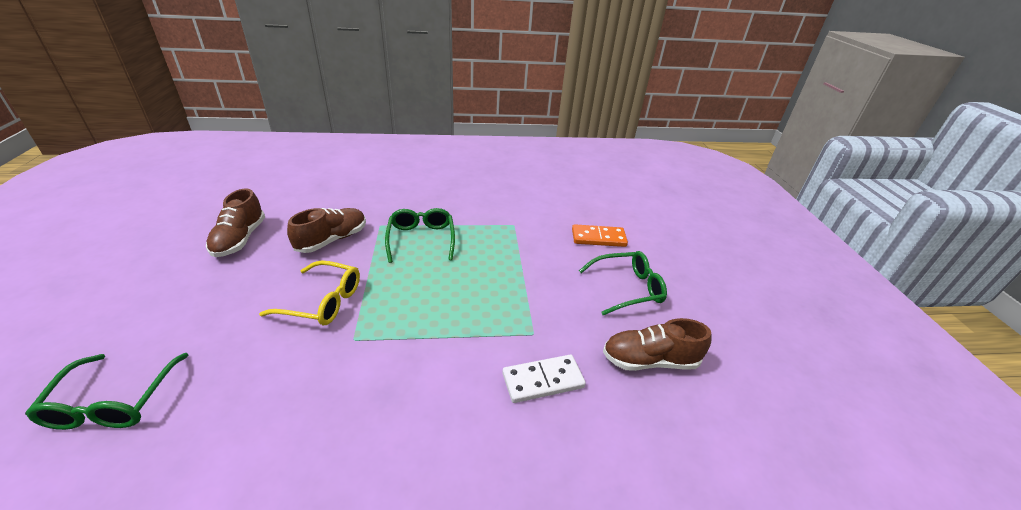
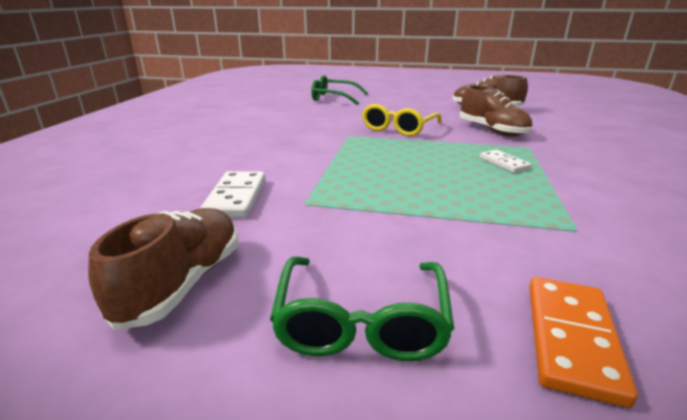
camera: 110 degrees right, 10 degrees down
(421, 239) = (504, 163): green glasses -> white domino

